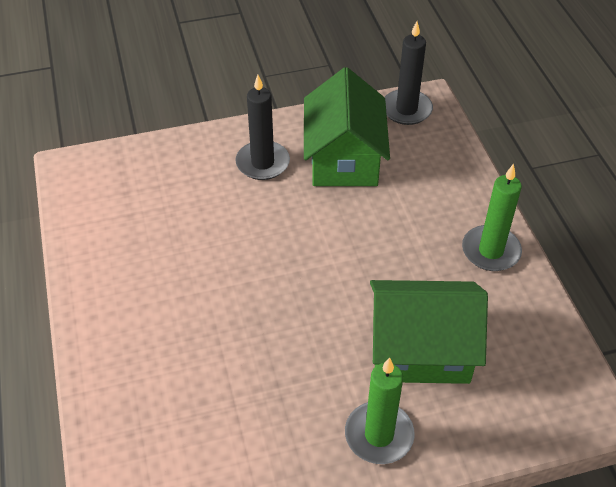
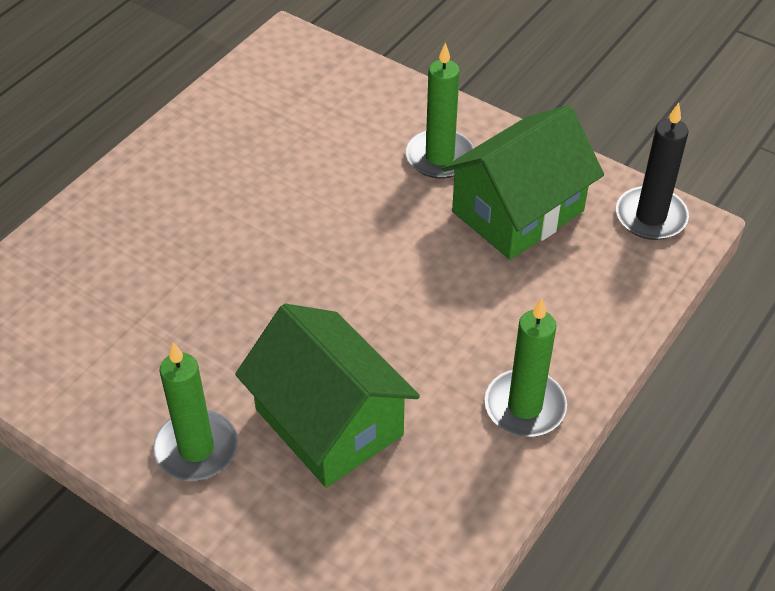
camera: 50 degrees right, 0 degrees up
(262, 163) = (439, 157): black candle -> green candle

